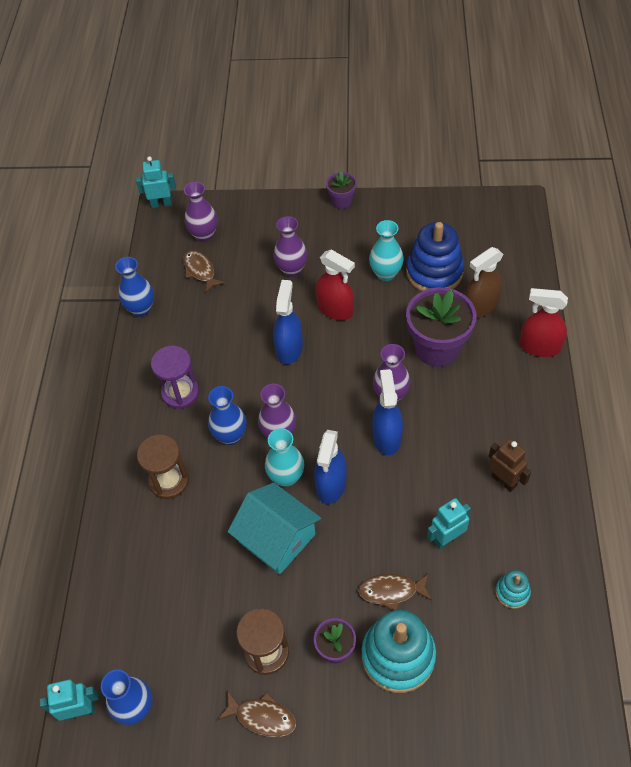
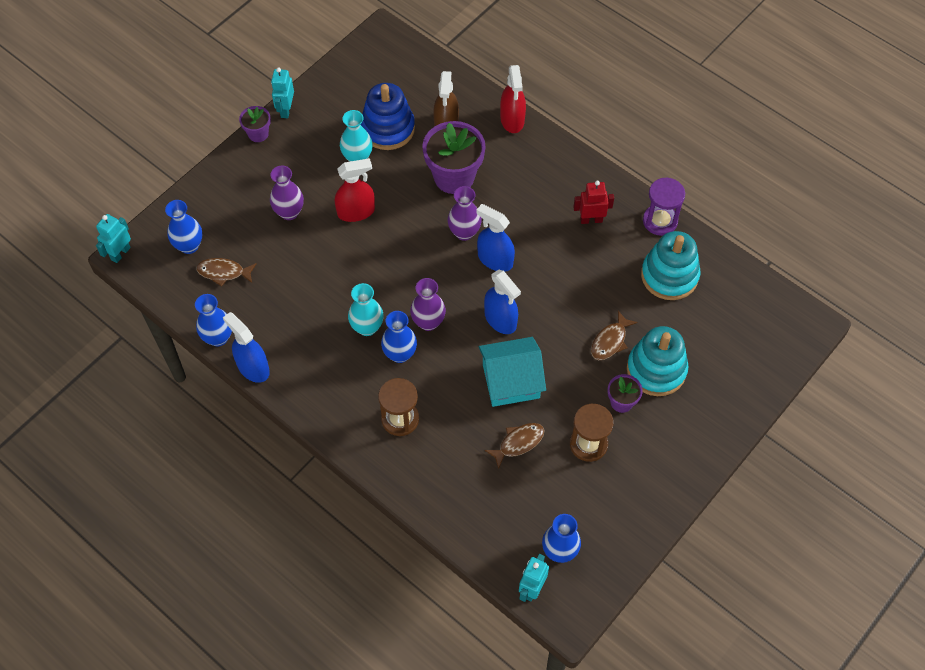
camera: 55 degrees left, 5 degrees up
(180, 393) = (328, 362): purple hourglass -> purple hourglass (660, 221)
(204, 235) = (189, 246): purple vase -> blue vase
(262, 717) = (630, 477): brown fish -> brown fish (518, 443)
(286, 477) = (468, 342): turquoise vase -> turquoise vase (367, 327)
(289, 348) = (361, 265): blue spray bottle -> blue spray bottle (253, 367)
(447, 538) = (602, 282): turquoise robot -> turquoise robot (286, 110)
(504, 481) = (591, 220): brown robot -> red robot
(512, 592) = (669, 276): turquoise stacking toy -> turquoise stacking toy, size x2.09
(539, 347) = (512, 119): red spray bottle -> red spray bottle turned 60 degrees counterclockwise

